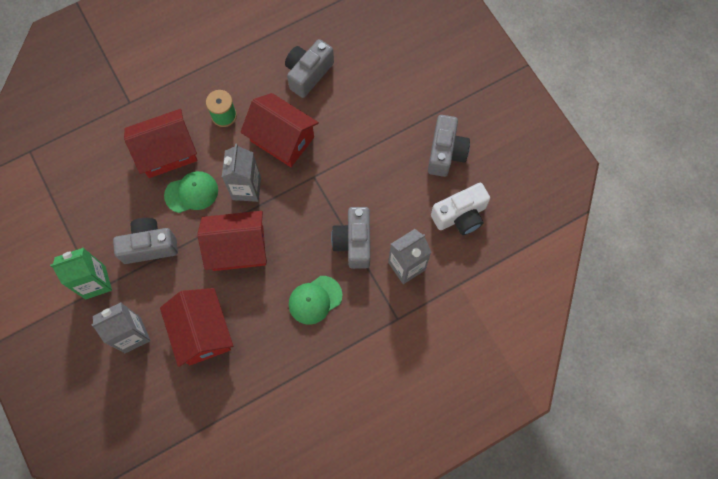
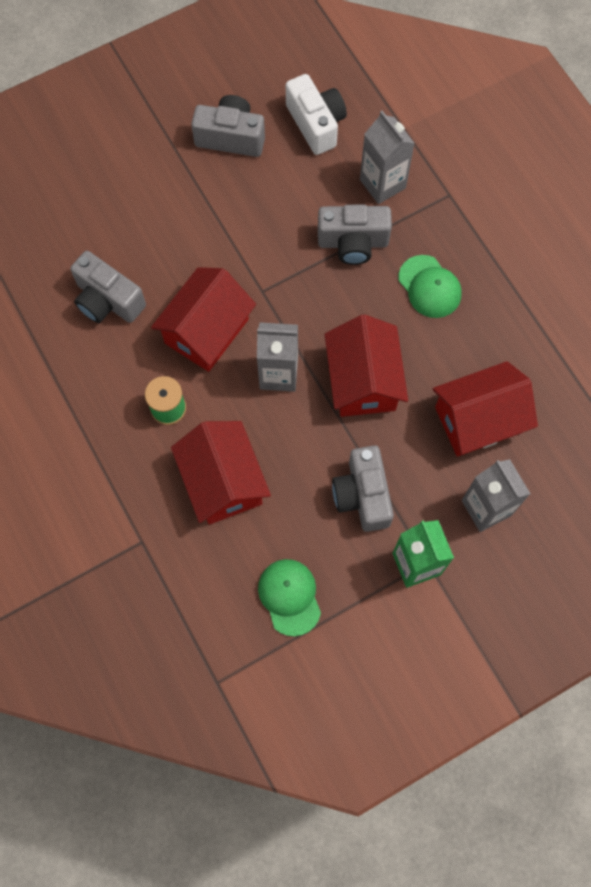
camera: 90 degrees left, 0 degrees up
(191, 193) = (284, 445): green cap -> green cap (289, 597)

